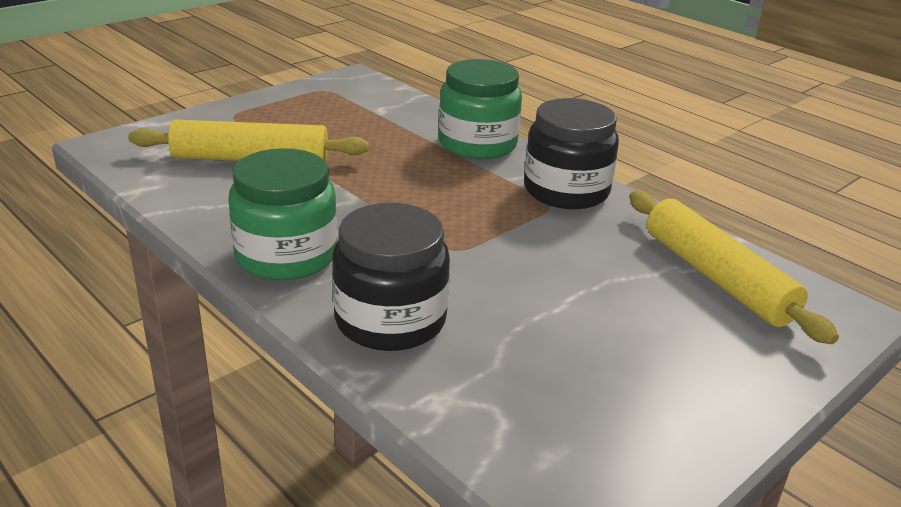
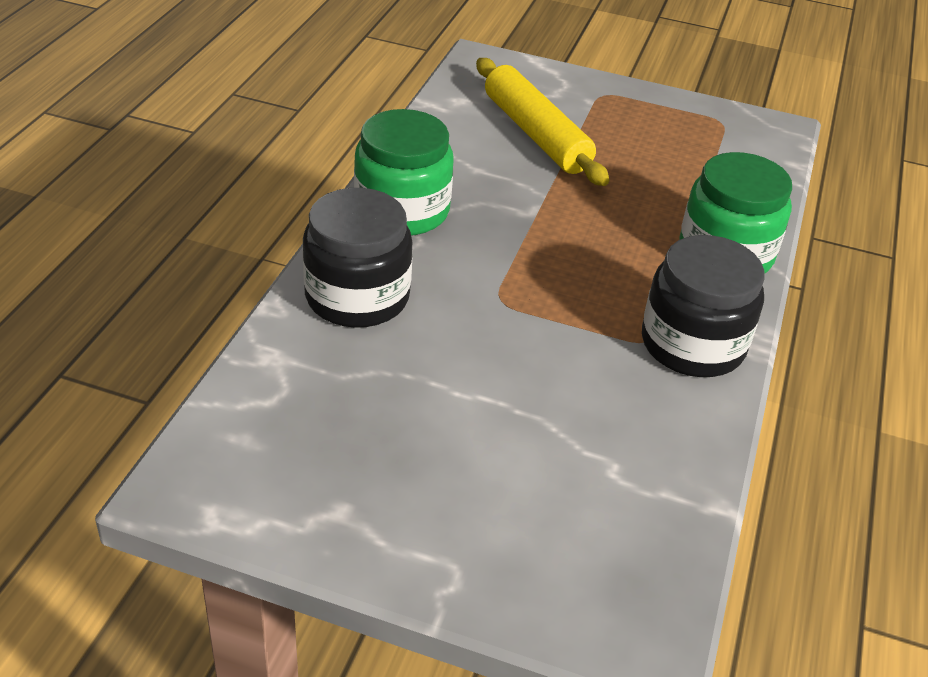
camera: 60 degrees right, 10 degrees up
(716, 277) = (620, 502): yellow rolling pin -> none

